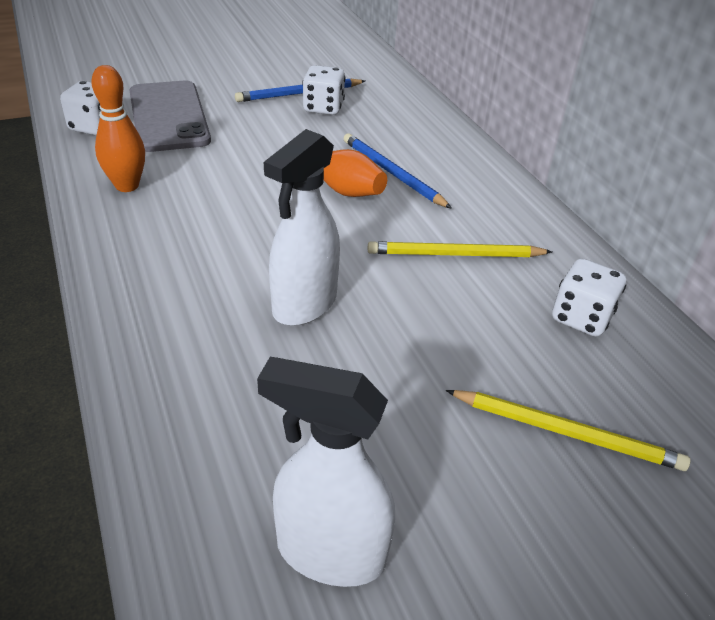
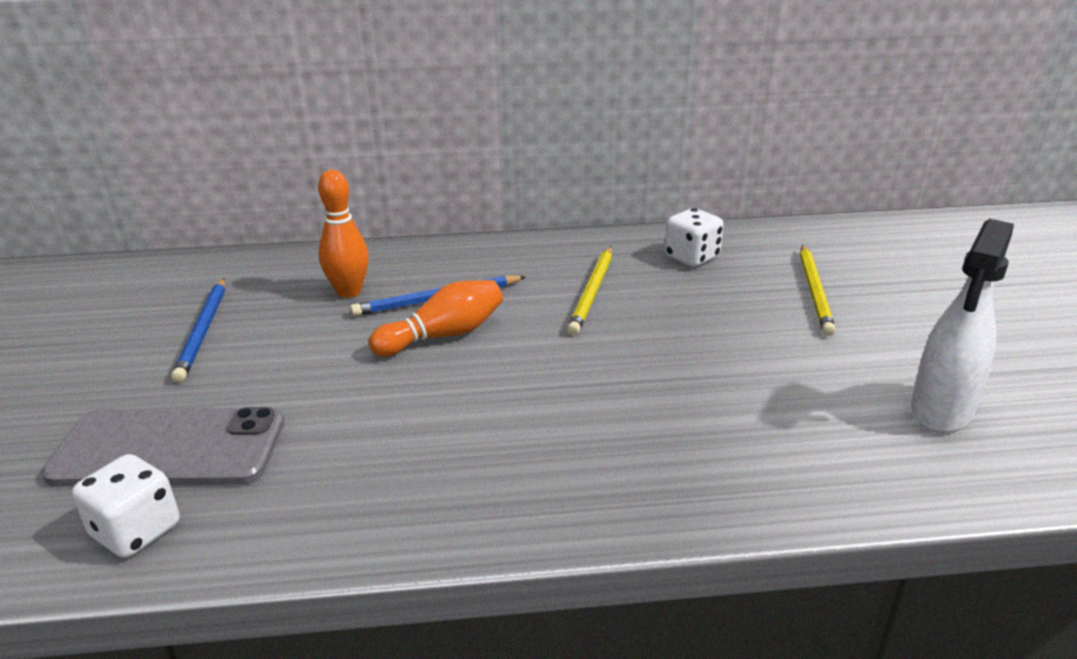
camera: 70 degrees left, 10 degrees down
(127, 186) = (346, 499): orange bowling pin -> orange bowling pin (349, 292)
(304, 304) = (646, 384): white spray bottle -> none
(323, 108) = (258, 319): white dice -> none
(566, 432) = (814, 291): yellow pencil -> yellow pencil turned 150 degrees clockwise

